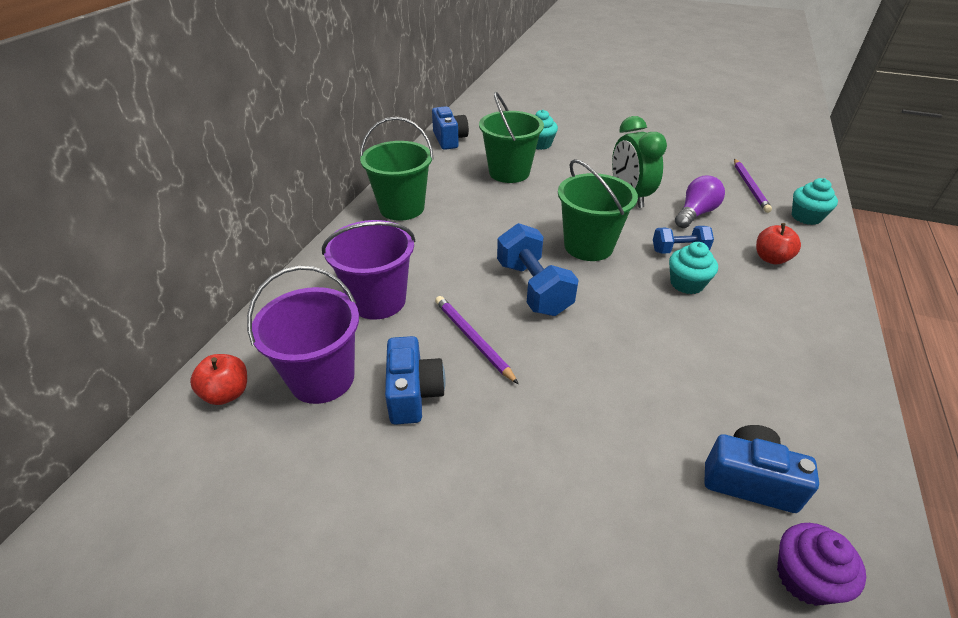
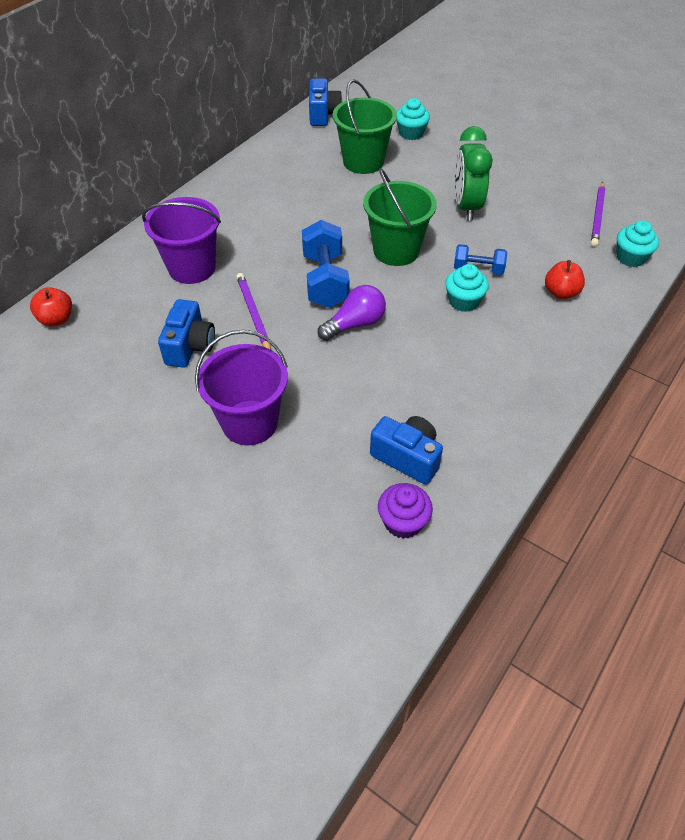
camera: 15 degrees right, 10 degrees up
(322, 378) = (127, 322): purple bucket -> purple bucket (249, 422)
(402, 208) = (246, 184): green bucket -> none
(695, 213) = (520, 235): purple light bulb -> purple light bulb (355, 324)

